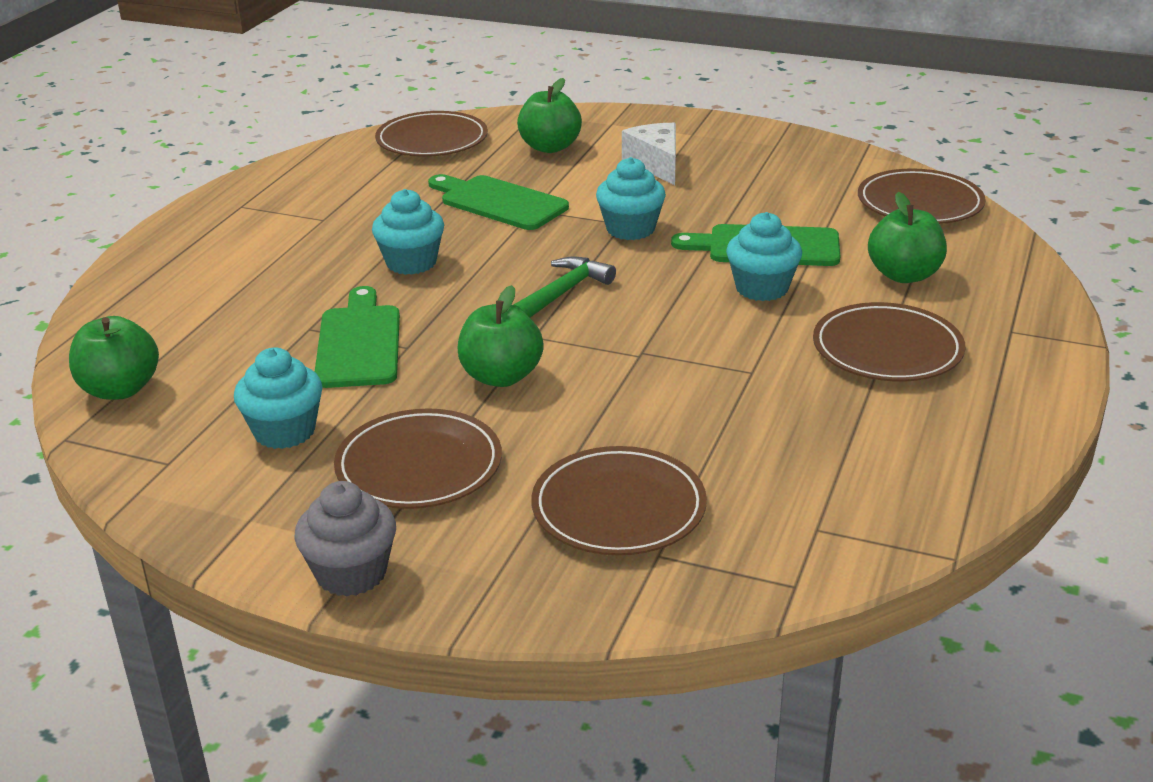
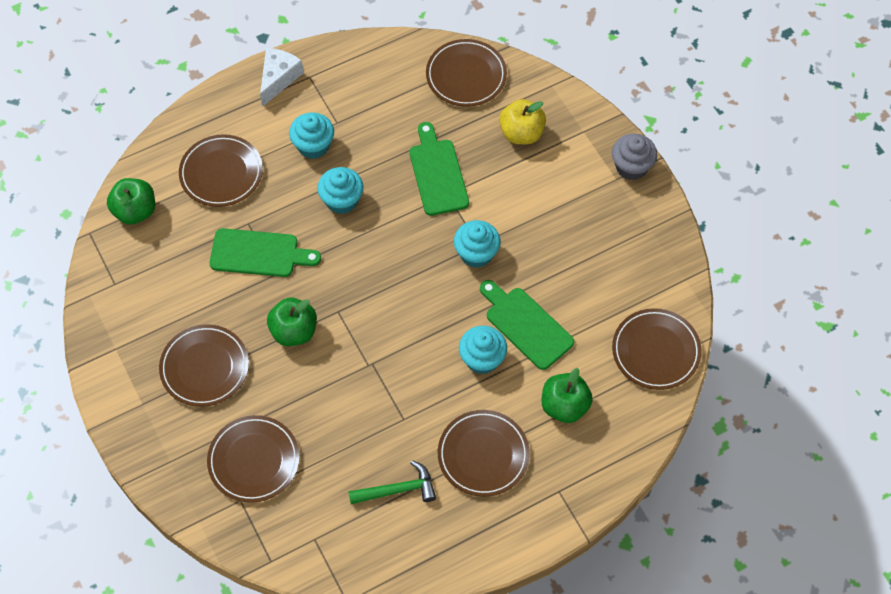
camera: 40 degrees right, 30 degrees up
(215, 309) = (221, 173): none -> brown plate
(284, 431) = (174, 298): turquoise cupcake -> turquoise cupcake (313, 146)
(351, 573) = (124, 414): grey cupcake -> grey cupcake (631, 167)
(359, 343) = (259, 253): green cutting board -> green cutting board turned 60 degrees clockwise
(550, 147) = (521, 133): green apple -> yellow apple
(562, 293) = (385, 286): green hammer -> green hammer (397, 490)
(656, 164) = (560, 197): white cheese -> white cheese (278, 78)

